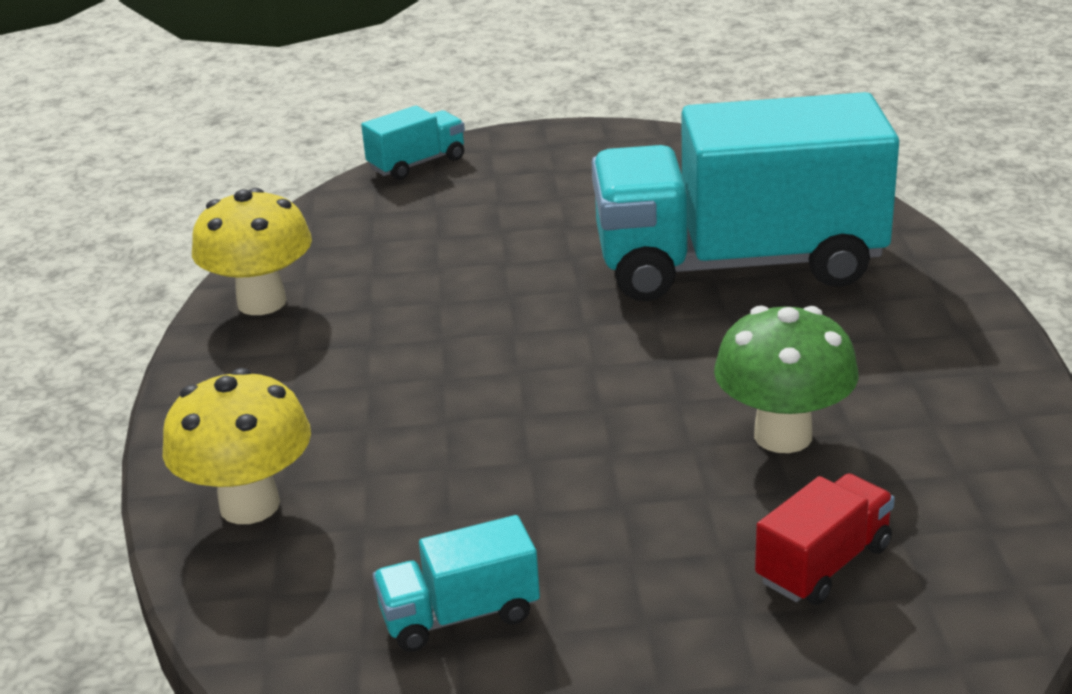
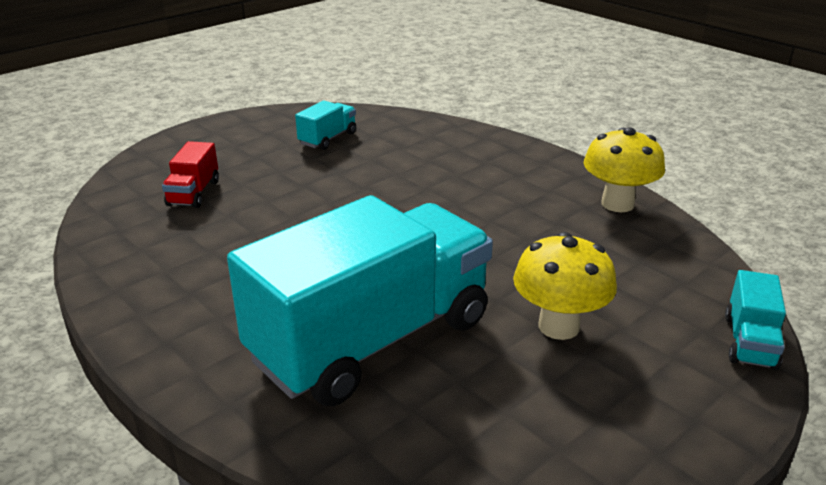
camera: 140 degrees right, 0 degrees up
(250, 505) = (456, 139): yellow mushroom -> yellow mushroom (558, 326)
(783, 435) = (248, 235): green mushroom -> none

